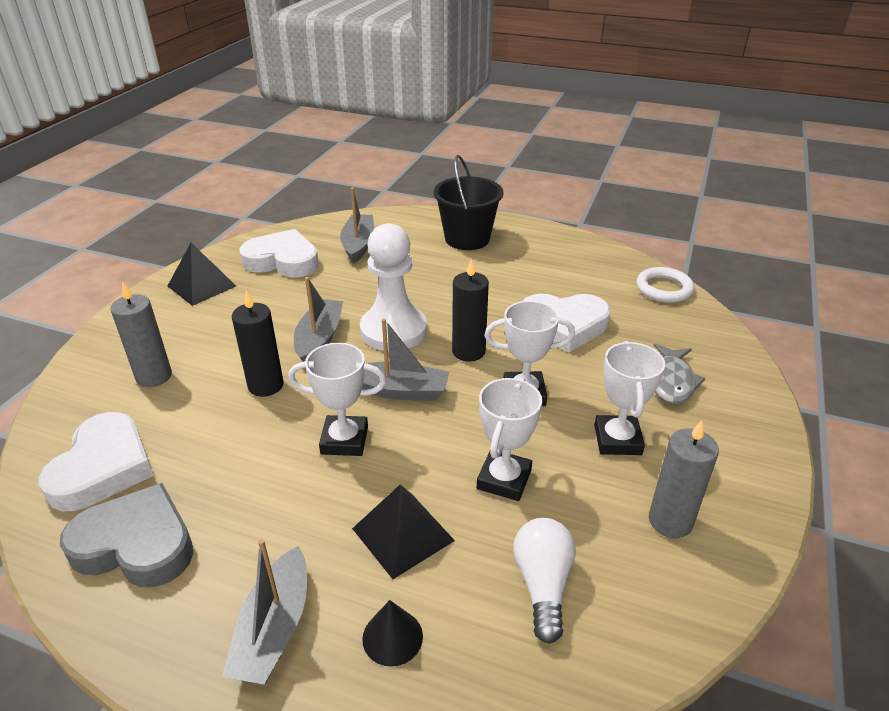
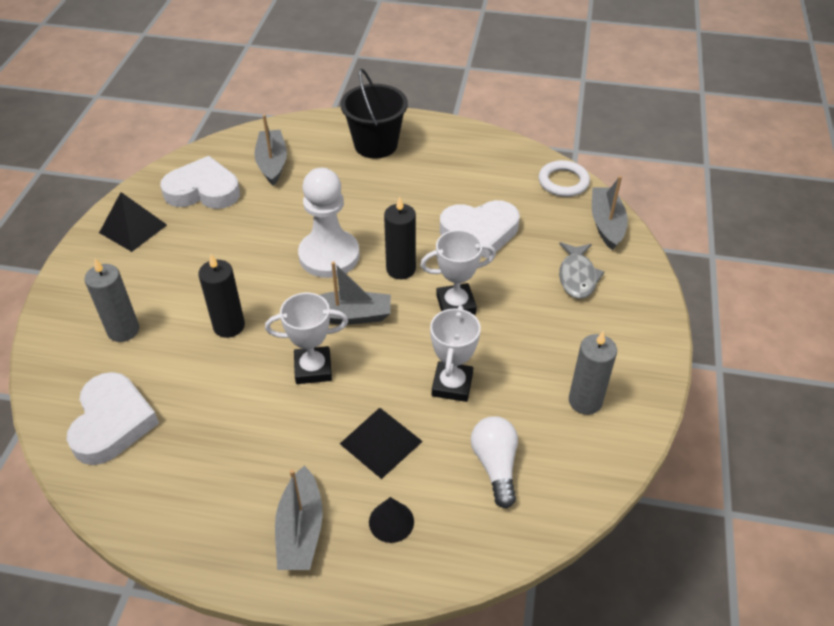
camera: 10 degrees left, 10 degrees up
(136, 544) = (167, 483): grey heart -> none
(319, 339) = (263, 273): grey boat -> grey boat (606, 224)
(617, 440) = (538, 337): white trophy -> none

